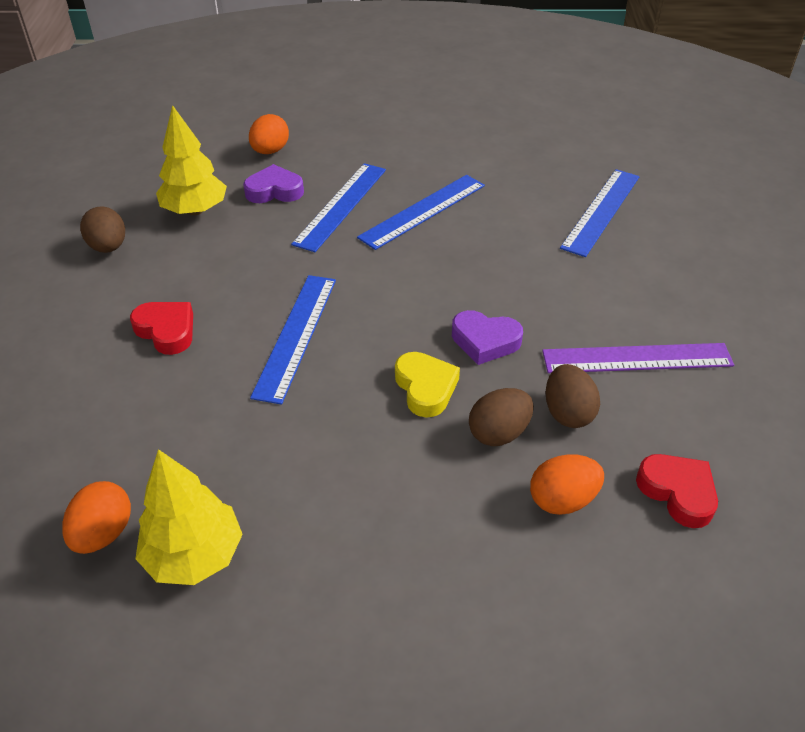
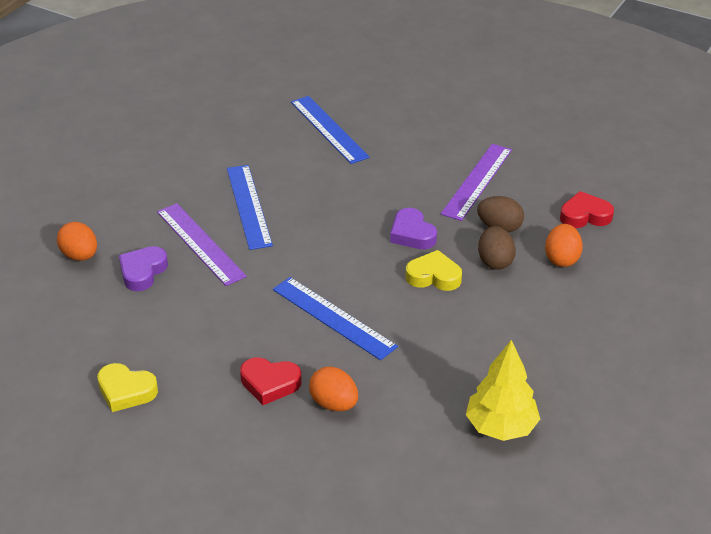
camera: 60 degrees left, 5 degrees down
(104, 533) = (453, 467): orange egg -> orange egg (334, 404)
(108, 247) = (126, 391): brown egg -> yellow heart
(166, 331) = (270, 383): red heart -> red heart turned 150 degrees counterclockwise
(195, 210) = (124, 325): yellow tree -> none
(341, 206) = (200, 243): blue ruler -> purple ruler
(485, 341) = (412, 234): purple heart -> purple heart turned 105 degrees clockwise

